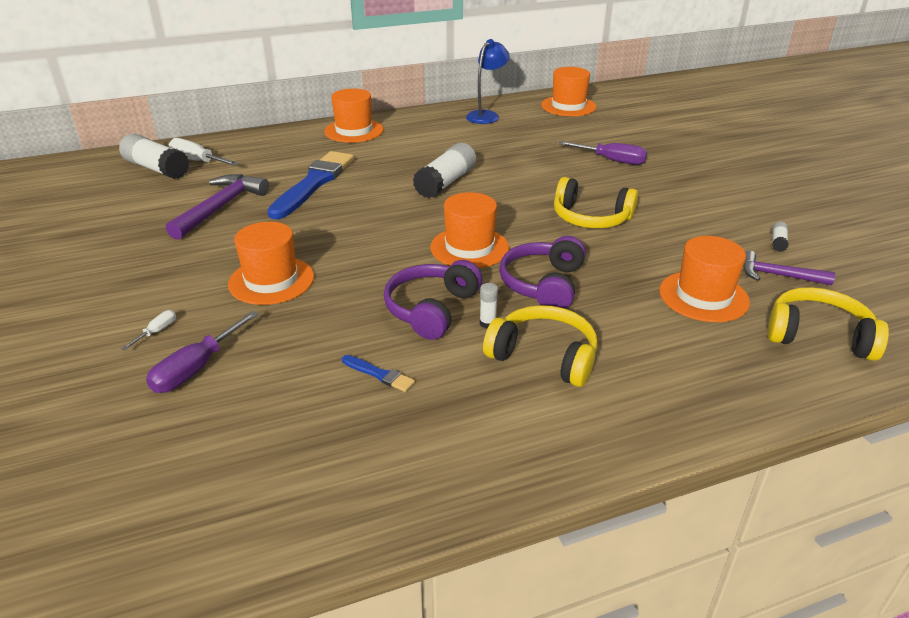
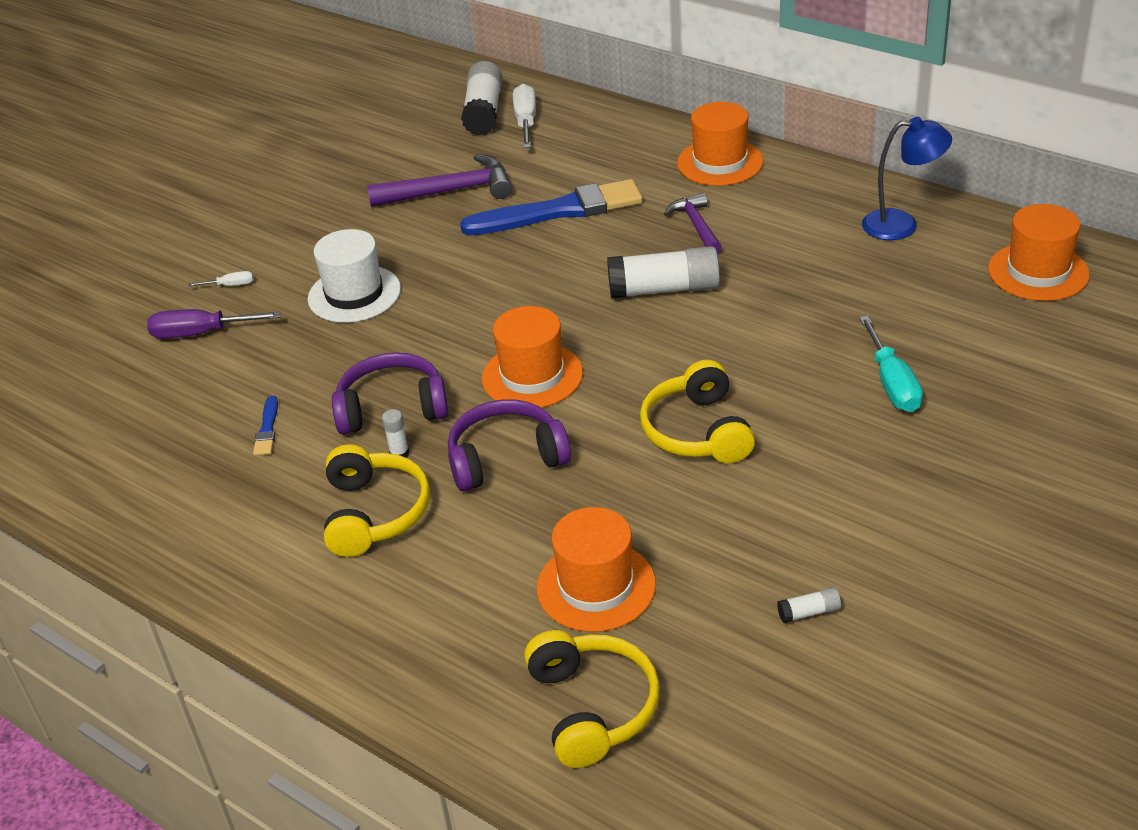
camera: 60 degrees right, 5 degrees up
(271, 280) = (354, 294): orange hat -> white hat
(611, 160) = (892, 383): purple screwdriver -> turquoise screwdriver
(777, 275) = (711, 635): purple hammer -> purple hammer (696, 226)

